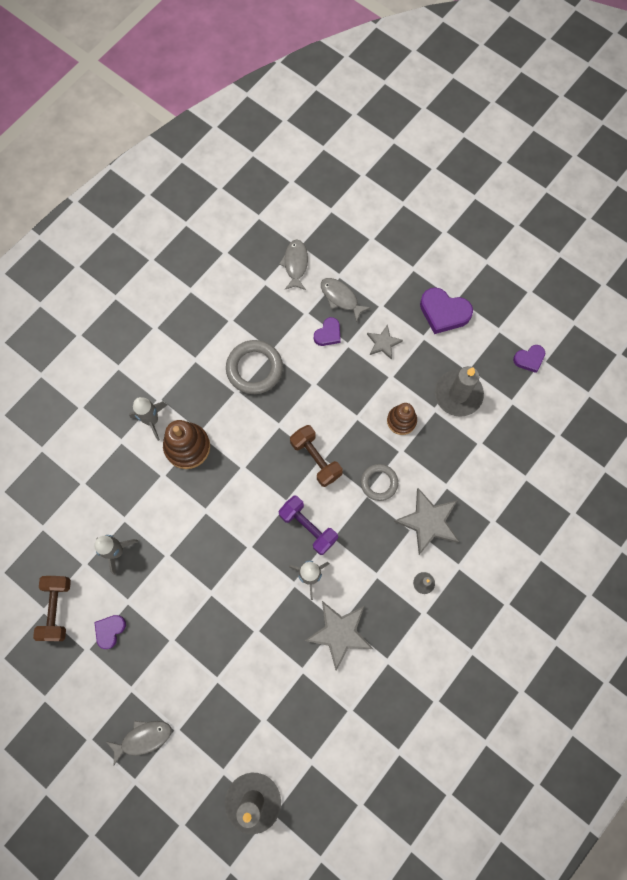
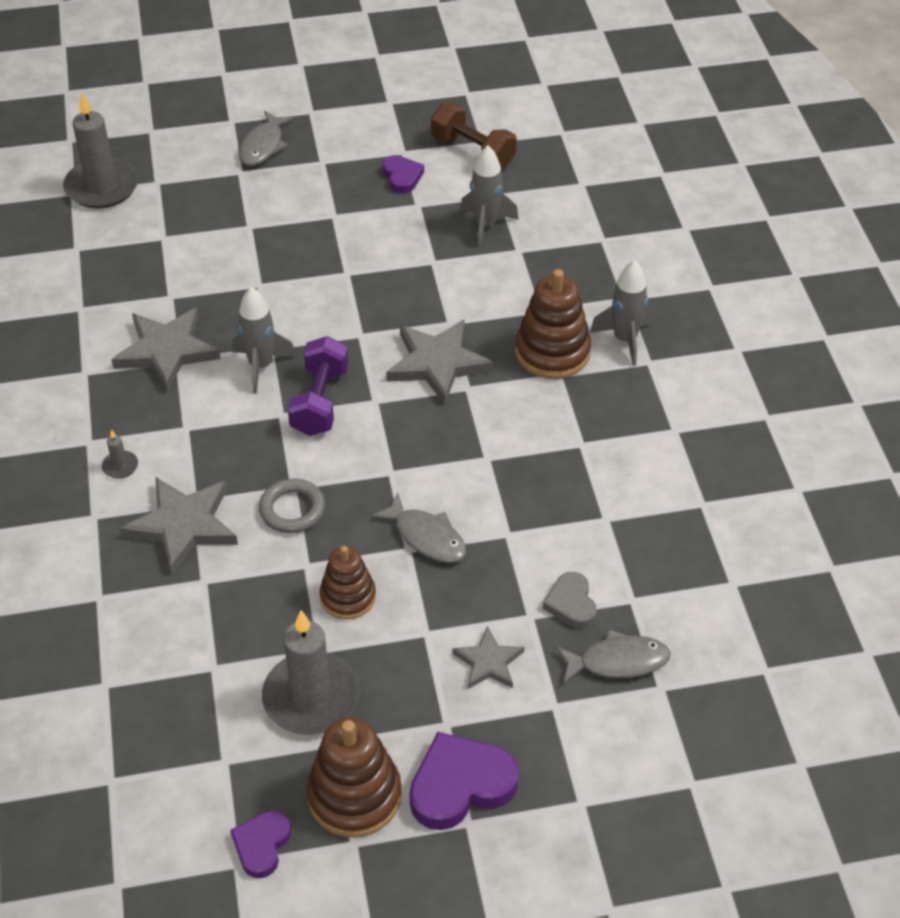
camera: 130 degrees right, 25 degrees down
(238, 493) = (437, 363): none -> grey star
(254, 369) = (597, 483): grey ring -> none
(295, 264) = (732, 643): grey fish -> grey fish (426, 537)
(308, 527) = (320, 401): purple dumbbell -> purple dumbbell turned 75 degrees counterclockwise
(316, 459) = (398, 465): brown dumbbell -> none
(328, 334) = (571, 603): purple heart -> grey heart
(481, 344) = (354, 795): none -> brown stacking toy

